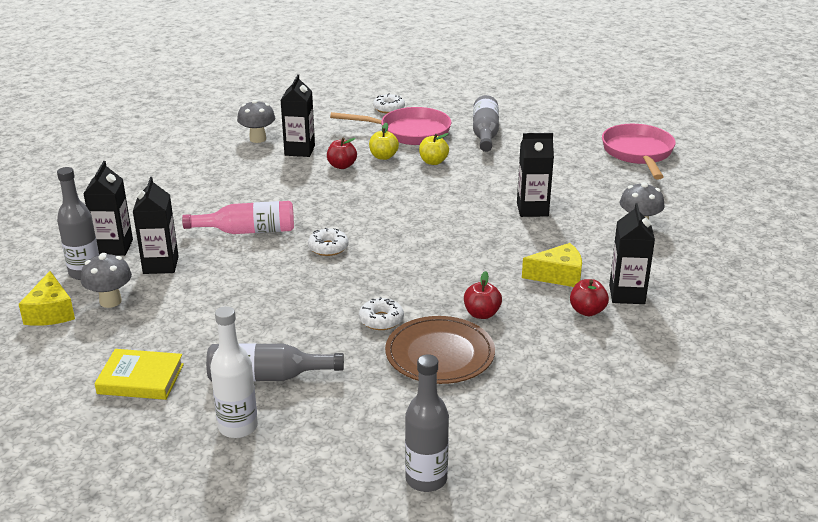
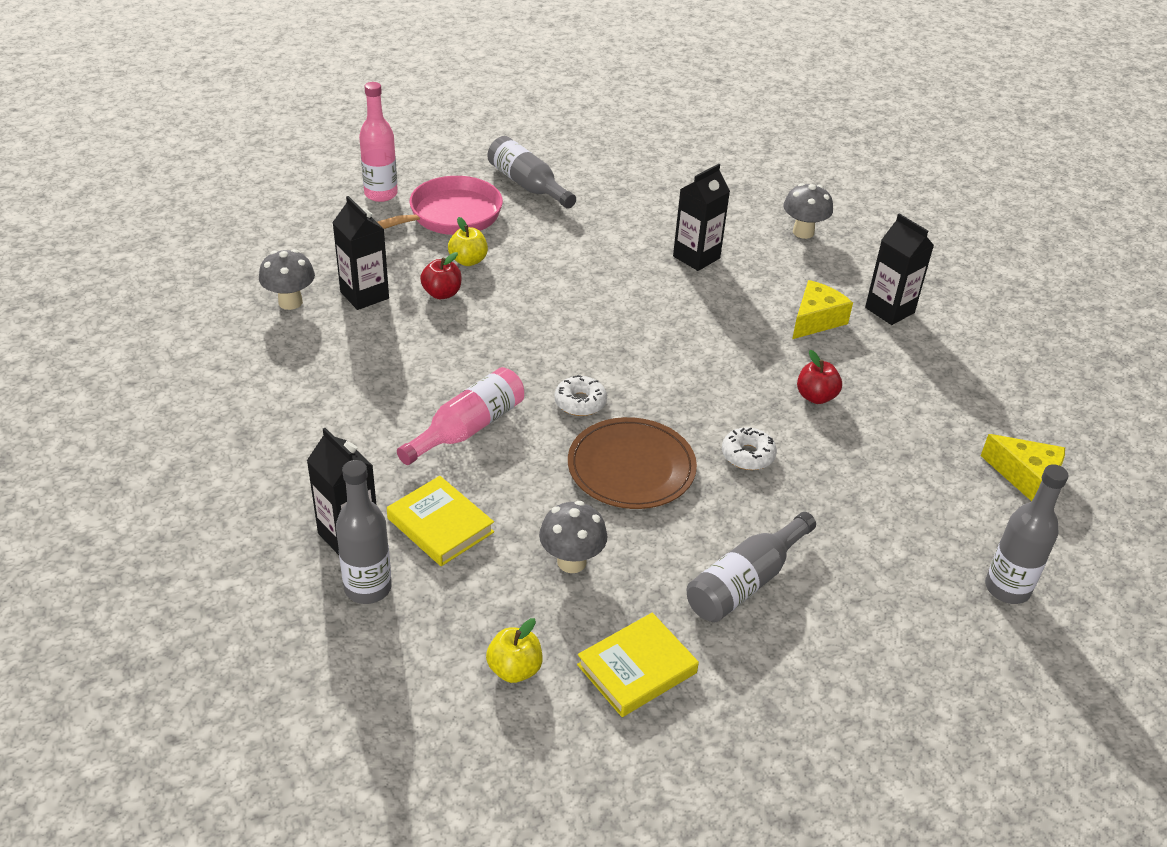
camera: 45 degrees left, 10 degrees up
(50, 312) = (411, 662): yellow cheese -> yellow cheese (1025, 477)
(110, 301) = (457, 604): grey mushroom -> grey mushroom (571, 562)
(161, 265) = (440, 525): black carton -> yellow book
(238, 427) = (802, 651): white bottle -> none
(389, 108) = (381, 194): white donut -> pink bottle
(433, 162) = (528, 244): yellow apple -> yellow apple (514, 669)
(440, 354) = (844, 460): brown plate -> brown plate (631, 467)
(587, 311) = (886, 344): red apple -> none
(638, 153) = (694, 148): pink pan -> none

